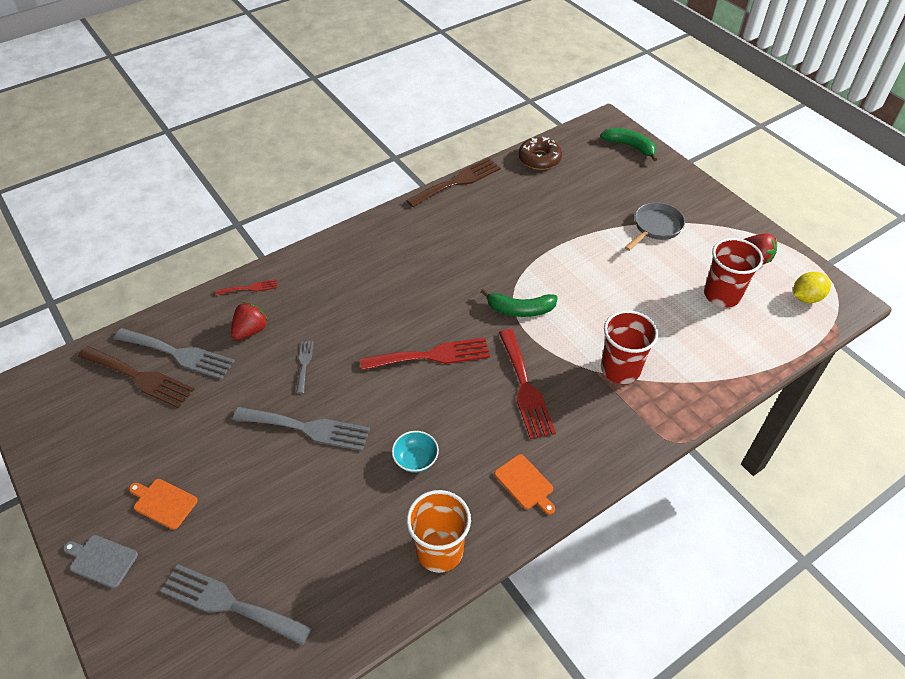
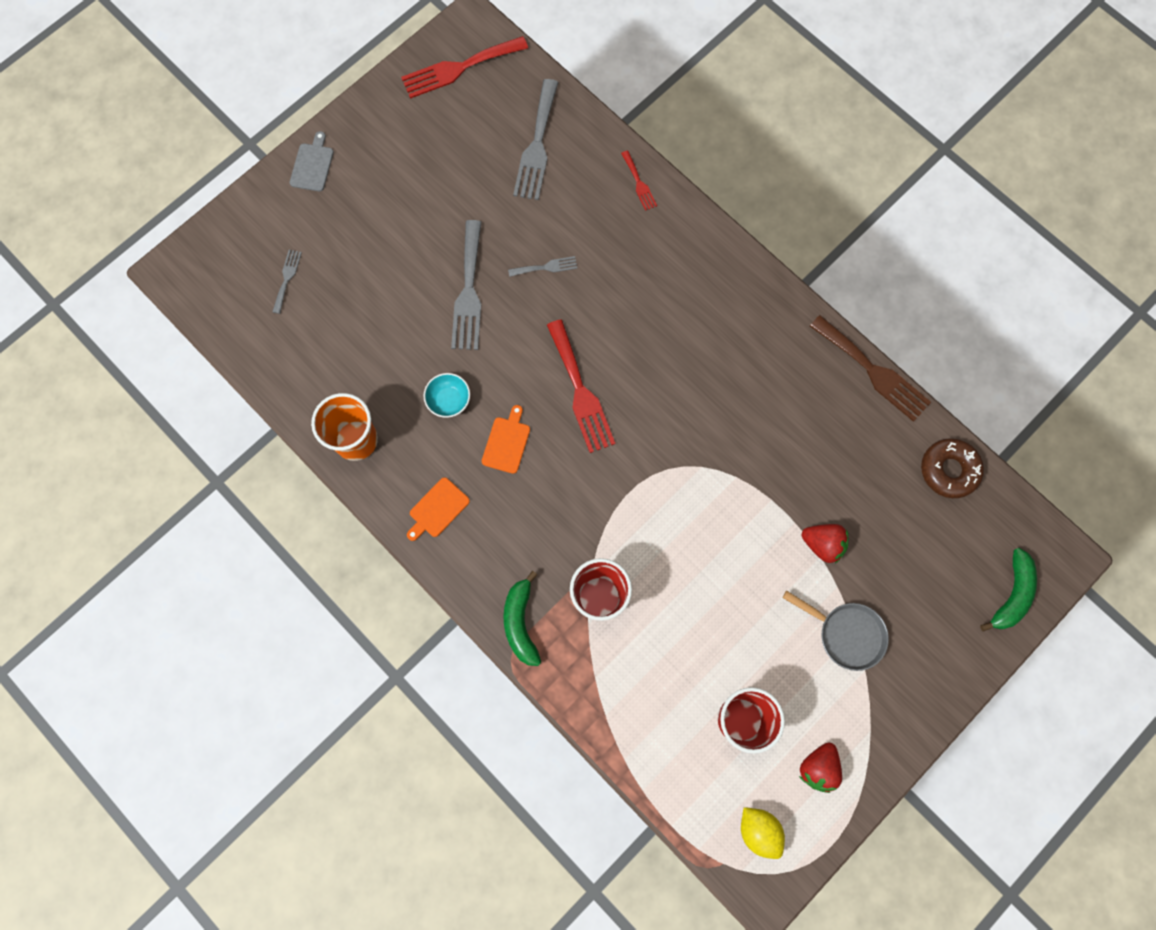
camera: 80 degrees right, 25 degrees up
(138, 377) = (502, 120): brown fork -> none
(163, 503) = (371, 193): orange cutting board -> orange cutting board (507, 442)
(231, 604) = (287, 279): grey fork -> grey fork, size x0.50
(251, 330) = (580, 203): red strawberry -> red strawberry (822, 544)
(520, 309) = (666, 477): green banana -> green banana (521, 623)
(524, 387) = (556, 495): red fork -> red fork (460, 67)

